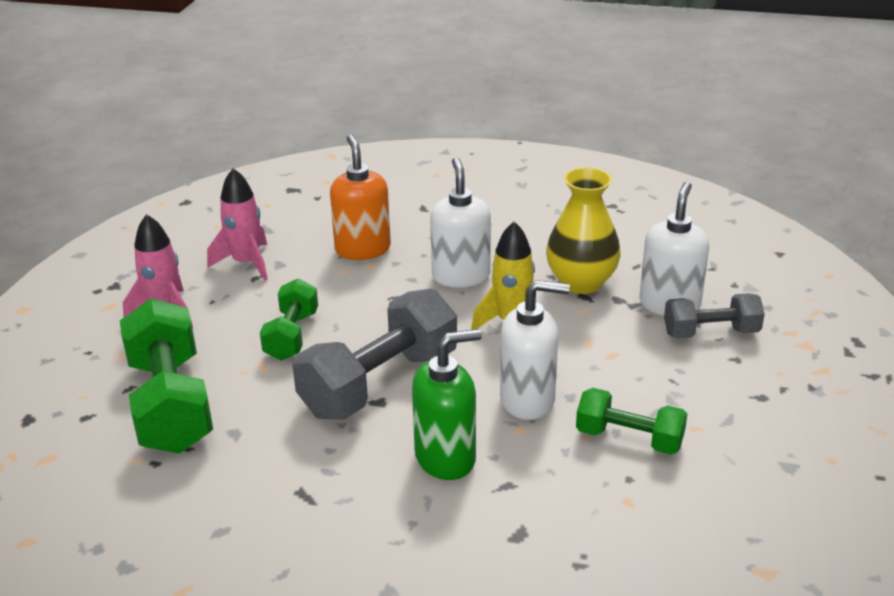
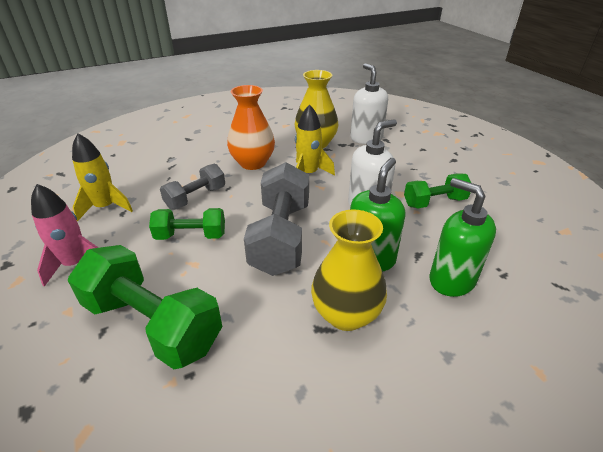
camera: 40 degrees left, 5 degrees up
(246, 263) = (105, 207): pink rocket -> yellow rocket
(291, 336) = (191, 236): green dumbbell -> green dumbbell turned 60 degrees counterclockwise
(342, 495) = (346, 314): none -> yellow vase
(362, 249) = (177, 171): orange soap dispenser -> none
(461, 276) = (252, 163): white soap dispenser -> orange vase
(504, 531) = (451, 280): none -> green soap dispenser
(711, 333) = (398, 143): grey dumbbell -> grey dumbbell (196, 198)

